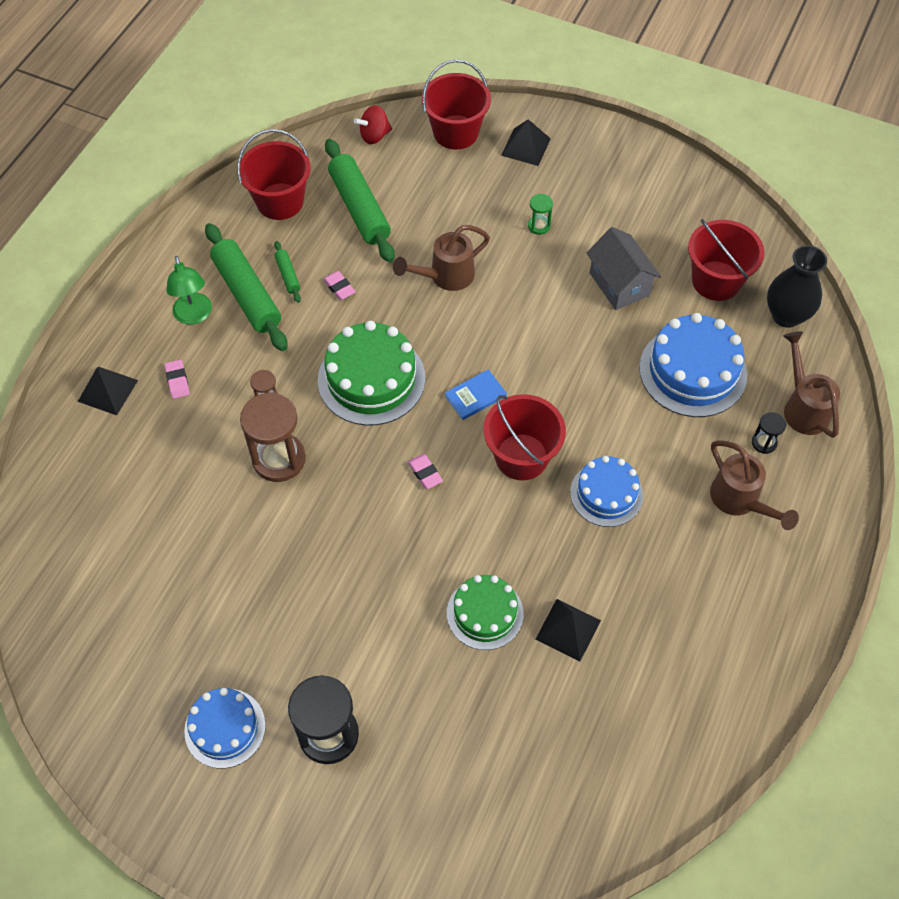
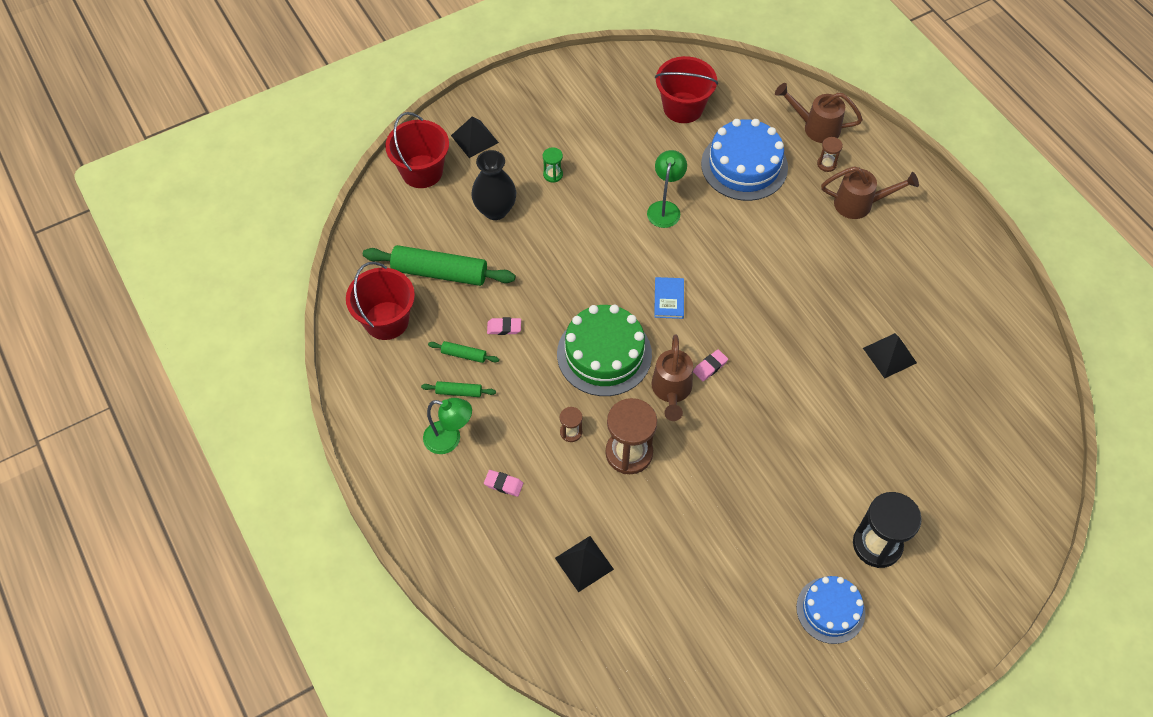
camera: 55 degrees left, 0 degrees up
(107, 390) = (473, 540): black pyramid -> black pyramid (584, 563)
(247, 294) = (459, 392): green rolling pin -> green rolling pin, size x0.46
(374, 136) = (378, 223): red spinning top -> none
(425, 473) = (710, 367): pink eraser -> pink eraser turned 45 degrees counterclockwise
(445, 276) = (550, 256): brown watering can -> brown watering can (671, 391)
(485, 613) = (846, 396): green cake -> none
(521, 457) = (739, 302): red bucket -> none
(579, 334) = (665, 208): none -> green lamp
(606, 494) = (803, 271): blue cake -> none
(619, 284) = (642, 160): grey house -> none
(764, 443) = (826, 164): black hourglass -> brown hourglass
(786, 315) = (740, 90): black vase -> black vase (495, 210)

